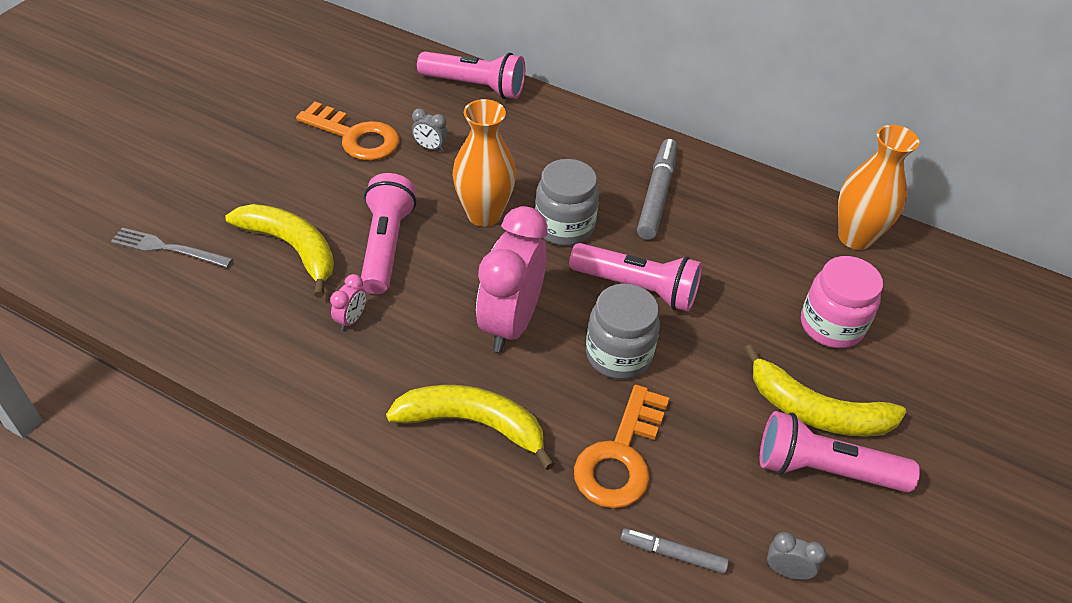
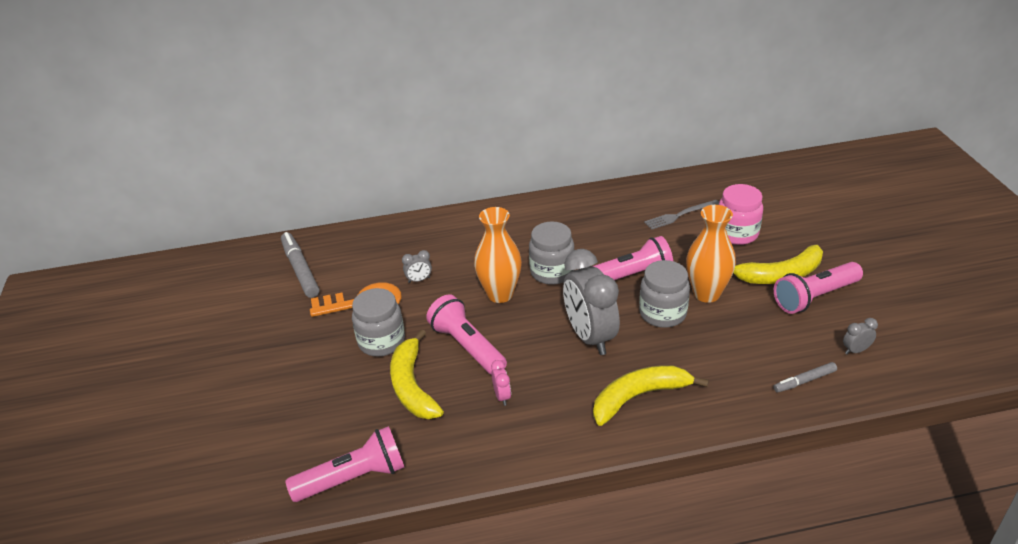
camera: 35 degrees left, 10 degrees down
(168, 248) = (330, 441): grey fork -> grey fork (680, 215)
(292, 248) = (412, 386): yellow banana -> yellow banana turned 105 degrees counterclockwise
(322, 186) = (381, 342): none -> grey jar
(475, 86) = (399, 232): pink flashlight -> pink flashlight (353, 478)
(510, 323) = (590, 337): pink clock -> grey clock
(620, 456) = (726, 358): orange key -> none
(657, 195) = (577, 226): grey marker -> grey marker (300, 269)
(855, 237) = (695, 187): orange vase -> orange vase (706, 294)

